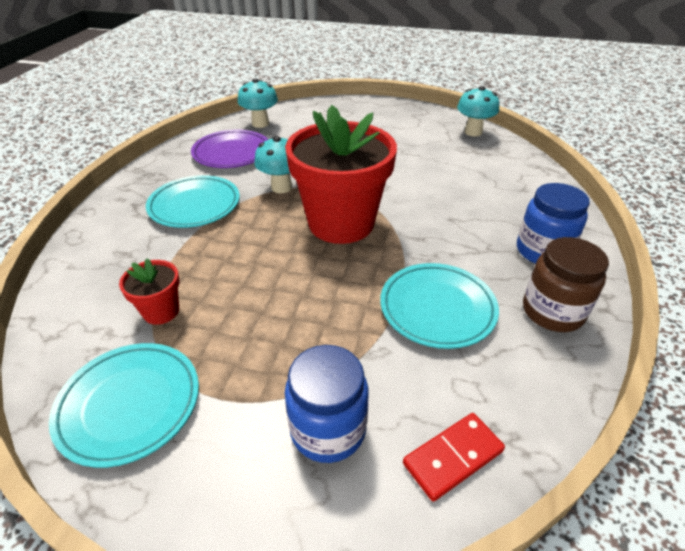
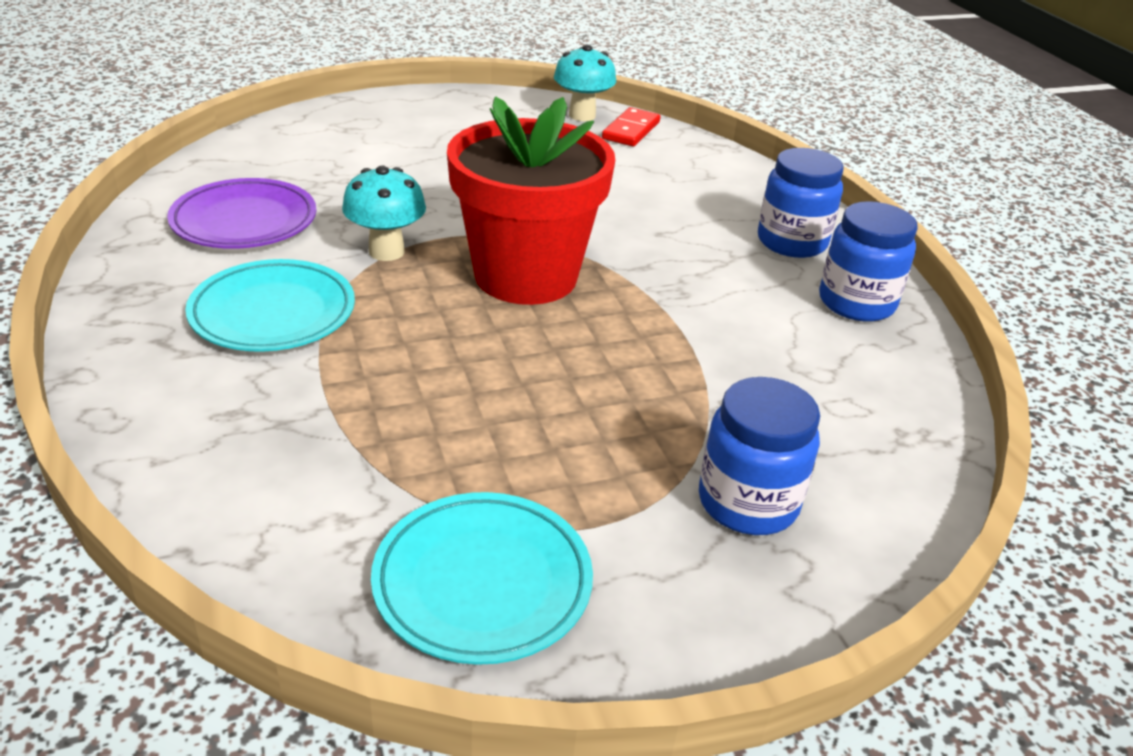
camera: 35 degrees left, 5 degrees down
(161, 311) = (392, 464): red flower pot -> none
(260, 124) = (242, 165): turquoise mushroom -> none
(437, 308) = (740, 338): turquoise plate -> none
(453, 457) = (889, 473): red domino -> red domino (631, 130)
(552, 312) = (856, 303): brown jar -> blue jar

